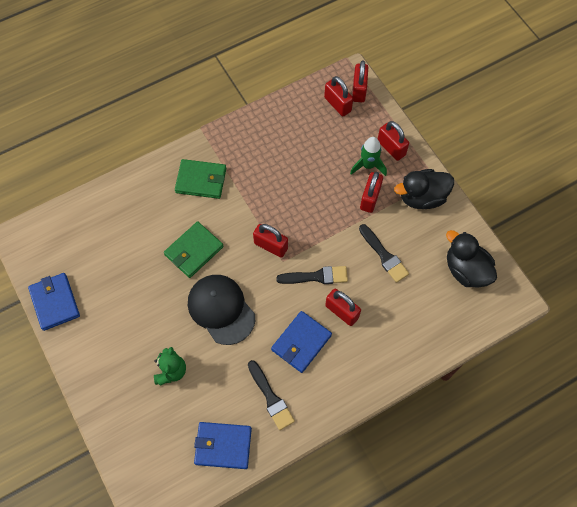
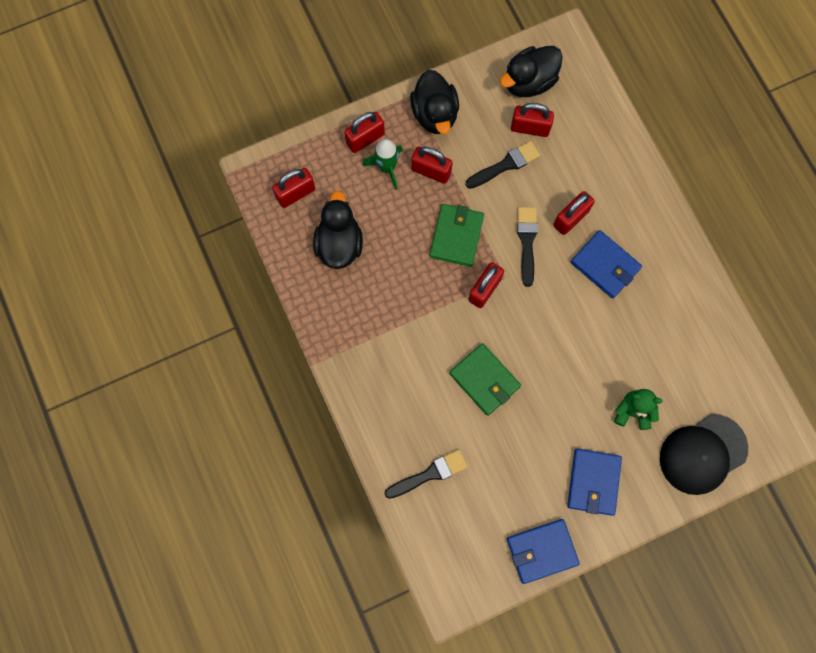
camera: 85 degrees left, 10 degrees up
(201, 180) = (388, 367): green wallet -> green wallet (456, 236)
(221, 309) = (561, 351): black cap -> black cap (703, 454)
(223, 446) = (718, 357): blue wallet -> blue wallet (593, 482)
(271, 398) = (666, 303): black brush -> black brush (430, 474)
(299, 137) = (339, 244): none -> black duck
(359, 90) = (277, 165): red padlock -> red padlock (530, 128)

